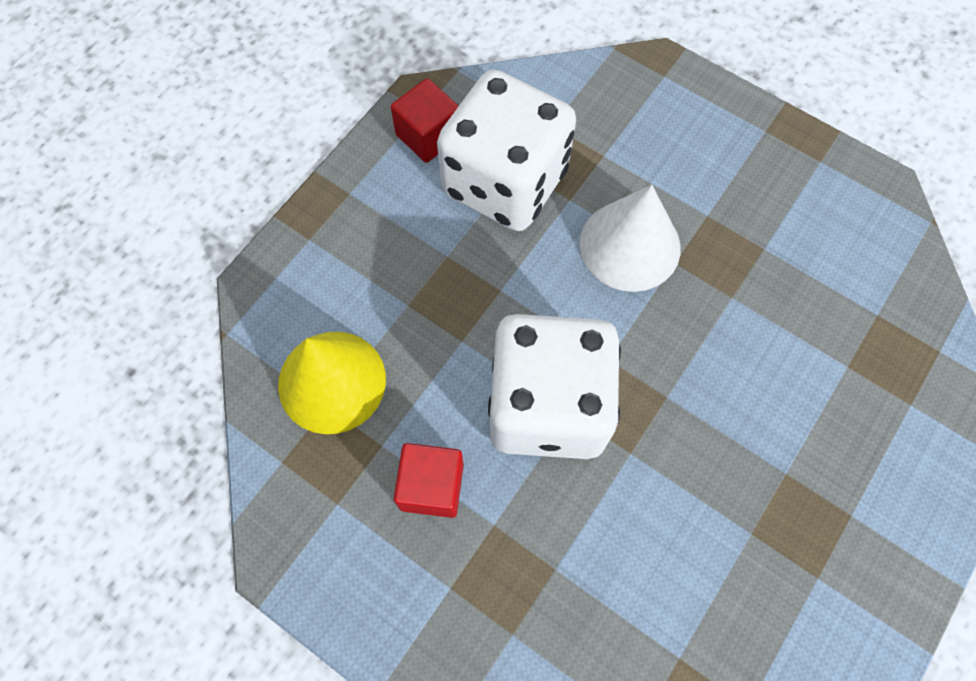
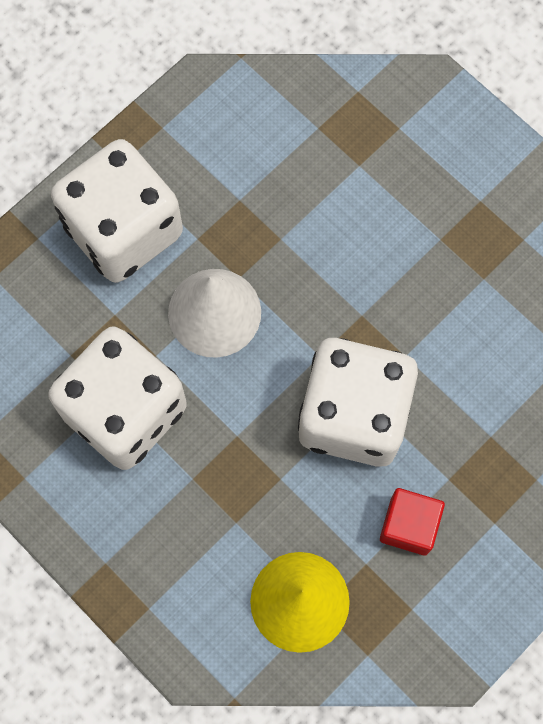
camera: 80 degrees left, 5 degrees up
(428, 135) = (56, 476): red cube -> none
(695, 146) = (123, 230): none -> white dice

